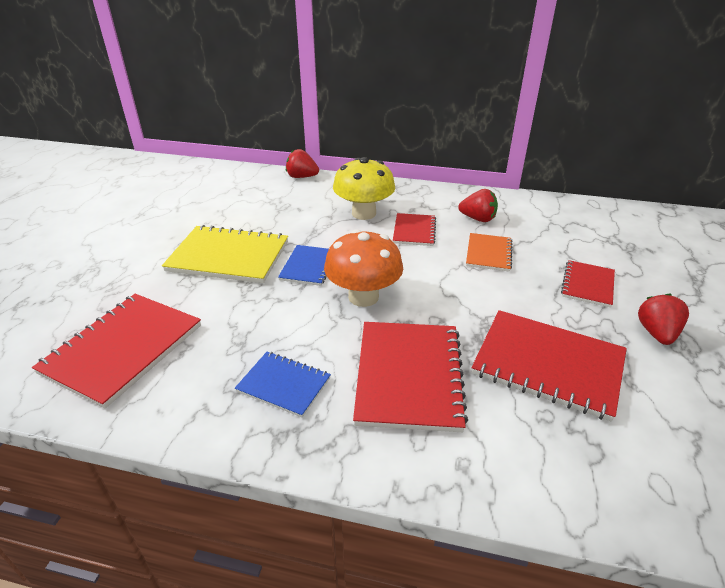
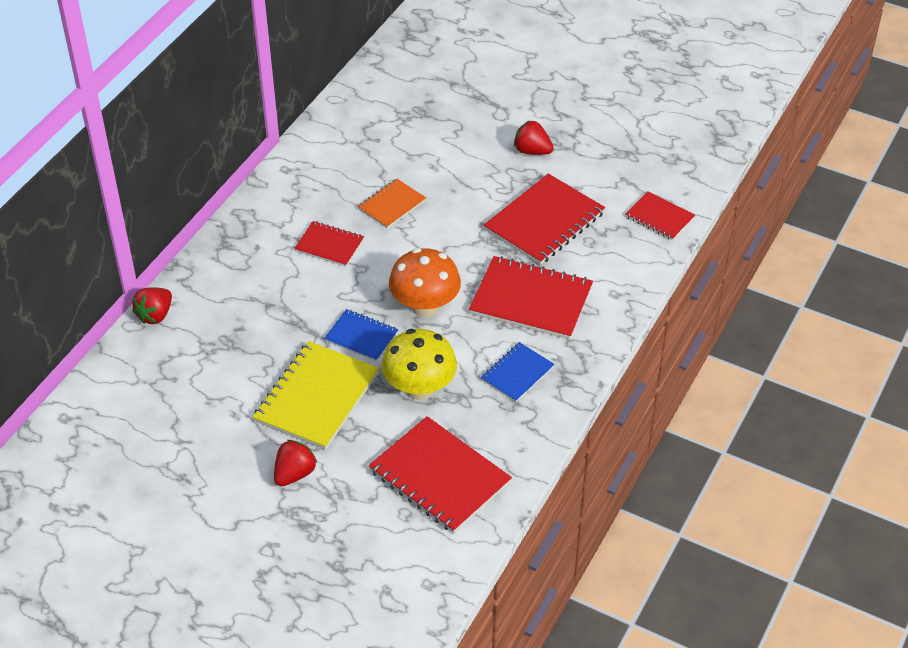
camera: 75 degrees left, 10 degrees up
(364, 213) = (275, 276): yellow mushroom -> yellow mushroom (419, 388)
(478, 219) = (327, 192): red strawberry -> red strawberry (294, 474)
(488, 253) = (392, 205): orange notebook -> orange notebook turned 75 degrees counterclockwise
(588, 285) = (462, 161): red notebook -> red notebook (659, 217)

